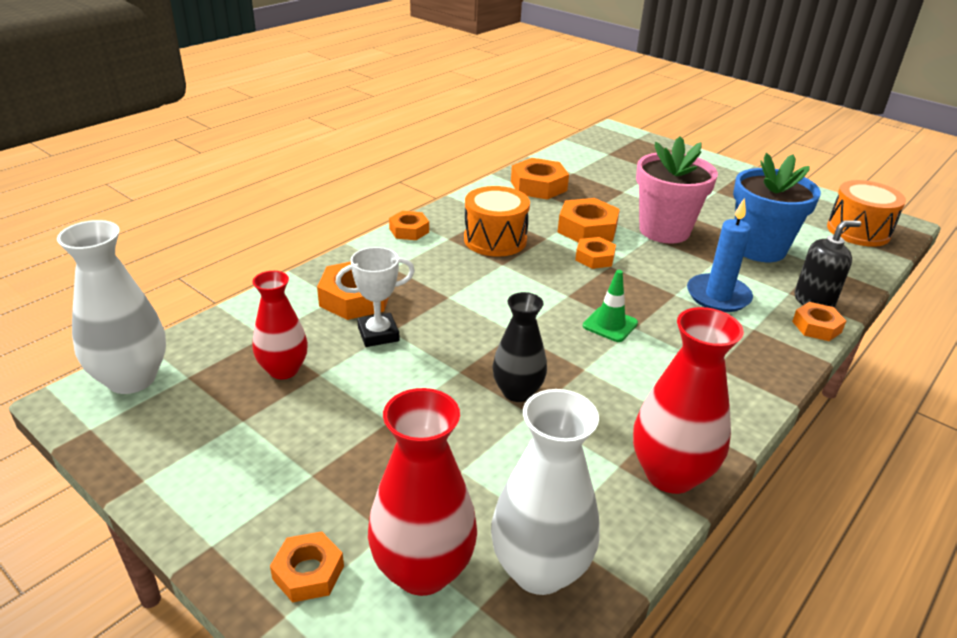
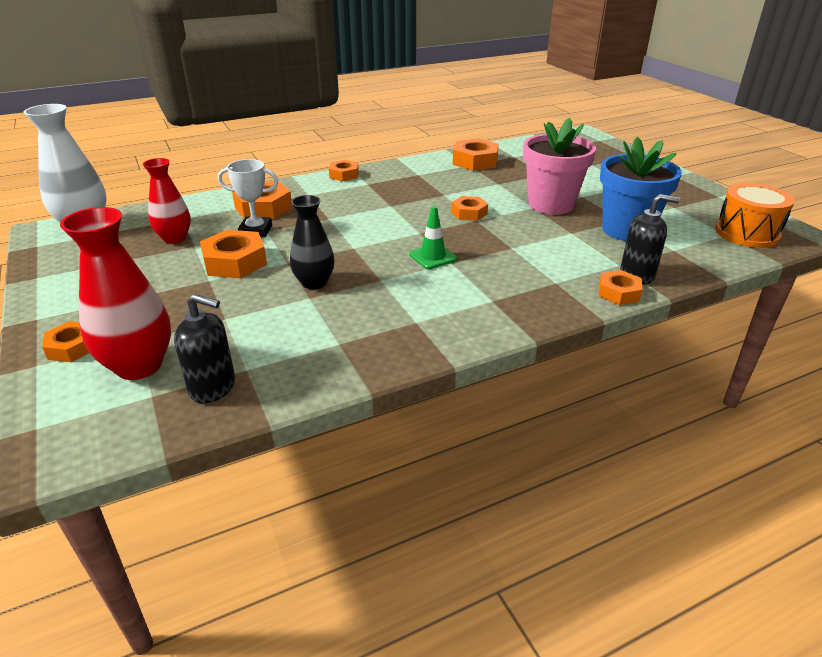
camera: 25 degrees right, 0 degrees up
(495, 240) = (401, 190): orange drum -> none
(539, 569) = (213, 387): white vase -> black soap dispenser
(587, 229) = (484, 194): orange nut -> orange nut (235, 262)
(670, 474) = (372, 358): red vase -> none
(718, 296) = (548, 255): blue candle -> none

